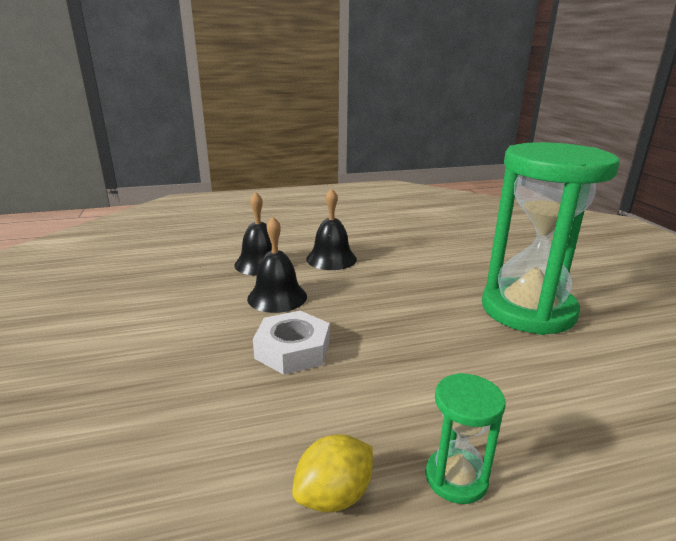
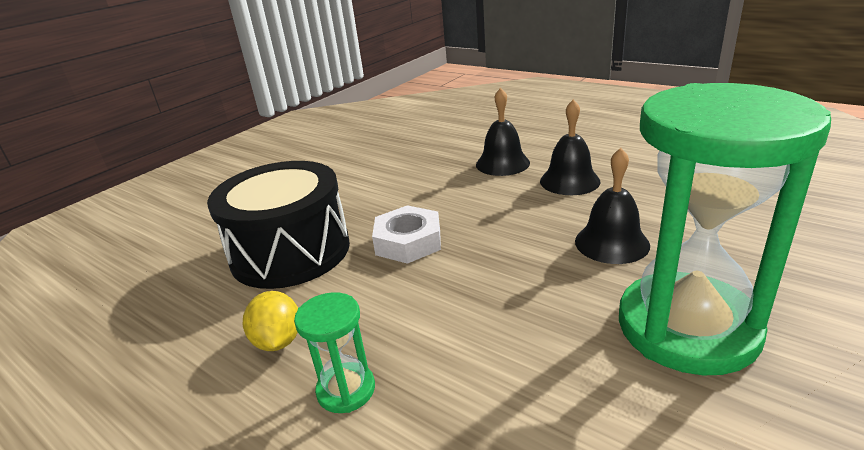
camera: 55 degrees right, 5 degrees up
(186, 421) = (290, 251): none -> black drum
(277, 297) = (466, 197): black bell -> black bell (611, 243)
(334, 495) = (278, 341): yellow lemon -> yellow lemon turned 60 degrees clockwise

